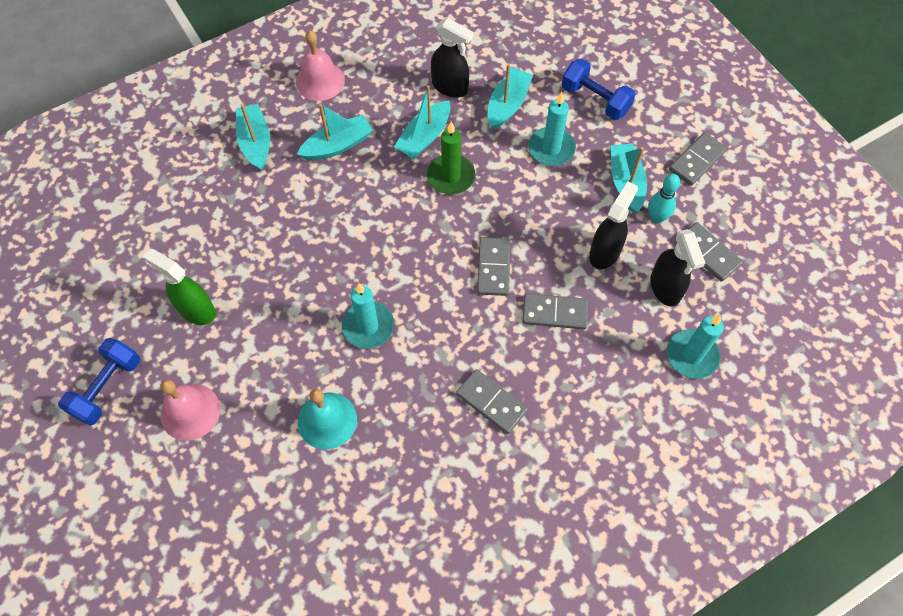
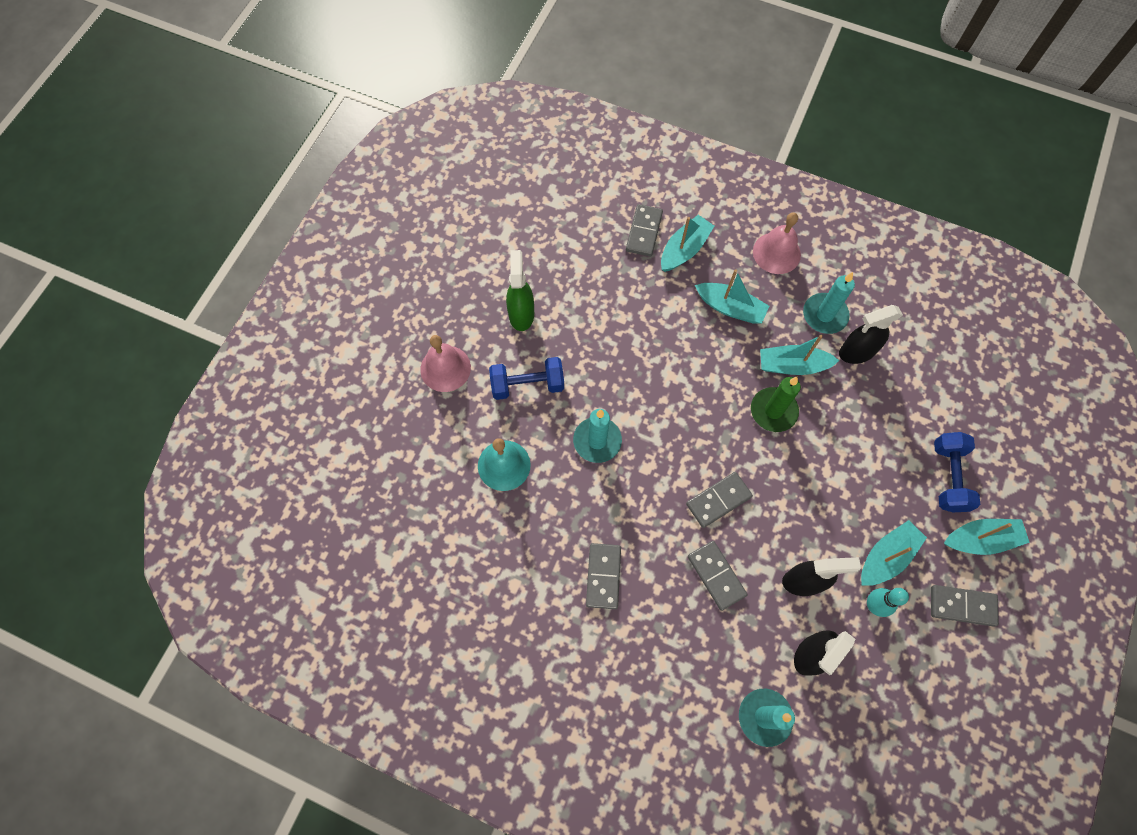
camera: 55 degrees right, 5 degrees up
(107, 387) = (425, 303): blue dumbbell -> blue dumbbell (527, 384)
(450, 87) = (856, 352): black spray bottle -> black spray bottle turned 75 degrees clockwise
(507, 105) = (879, 408): turquoise boat -> turquoise boat (980, 539)
(551, 149) = (867, 472): turquoise candle -> turquoise candle (824, 315)
(708, 253) = (874, 672): grey domino -> grey domino (644, 232)

